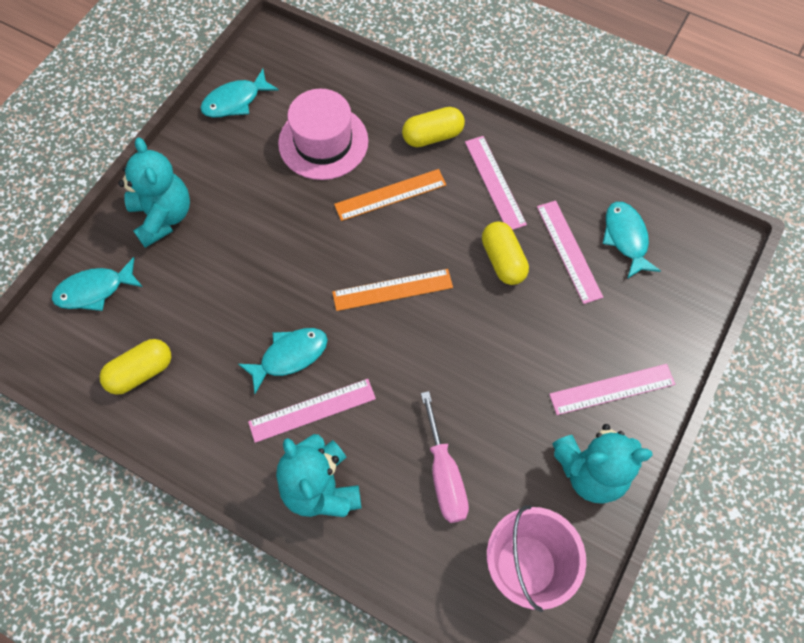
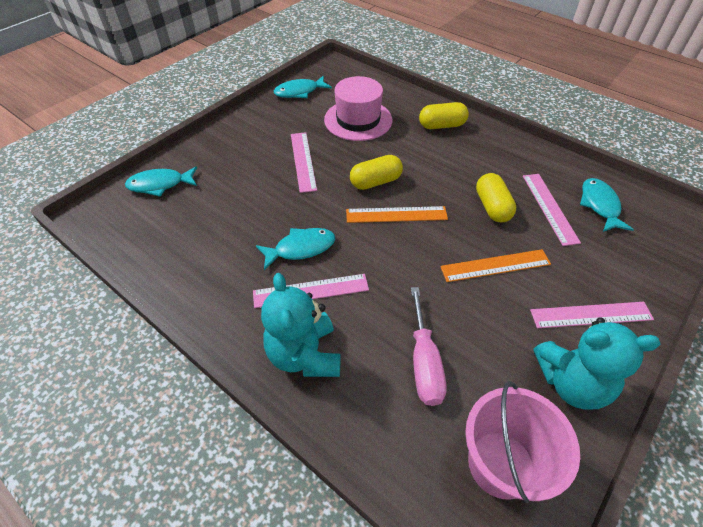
camera: 10 degrees right, 15 degrees down
(141, 372) = (175, 242): yellow capsule -> yellow capsule (375, 182)
(163, 217) = (227, 148): turquoise teddy bear -> none
(390, 194) = (404, 155): orange ruler -> orange ruler (495, 265)
(494, 182) = (488, 157): pink ruler -> pink ruler (303, 161)

